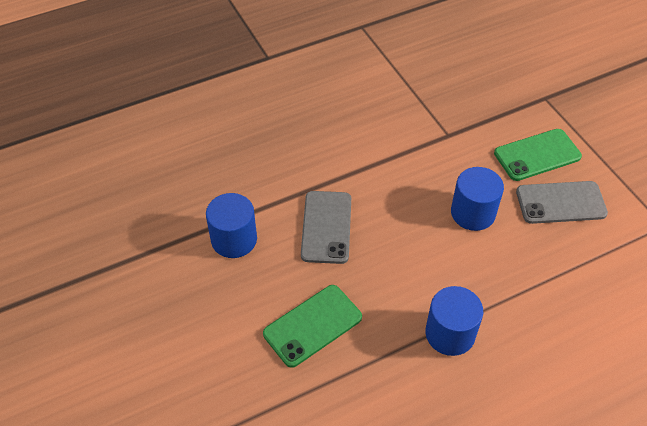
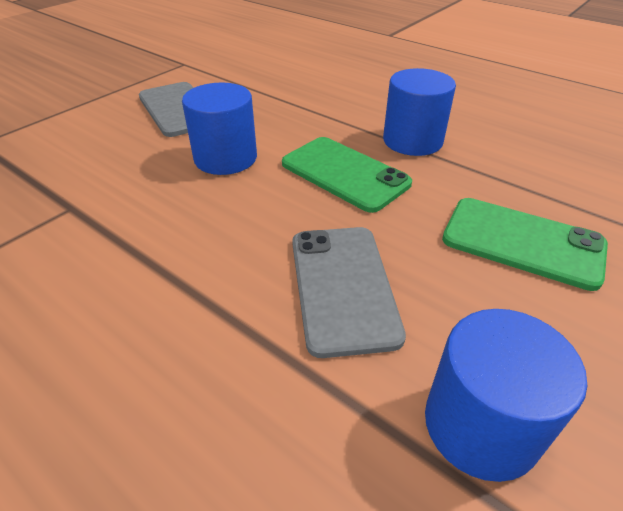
camera: 115 degrees left, 10 degrees down
(326, 227) = (342, 287): grey phone -> grey phone turned 75 degrees counterclockwise
(537, 155) = (100, 132): green phone -> green phone (344, 173)

